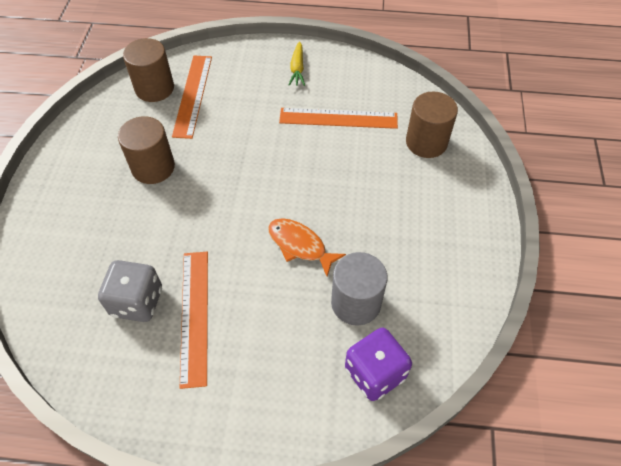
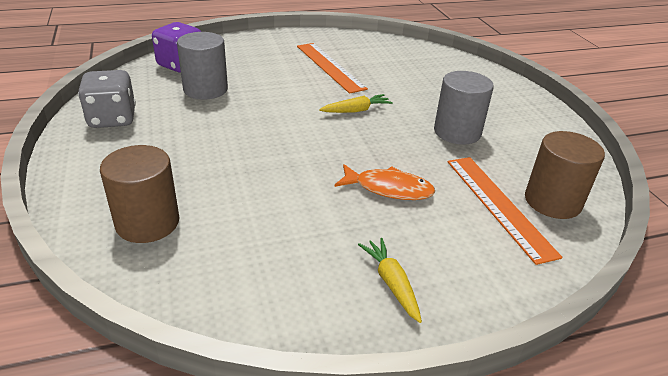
camera: 155 degrees right, 20 degrees down
(137, 302) = (377, 66): grey dice -> grey dice (112, 119)
(153, 167) = (457, 132): brown cylinder -> grey cylinder
(219, 221) = (356, 110): none -> yellow carrot
(300, 245) = (271, 110): orange fish -> orange fish (389, 189)
(338, 118) = (286, 224): orange ruler -> none

